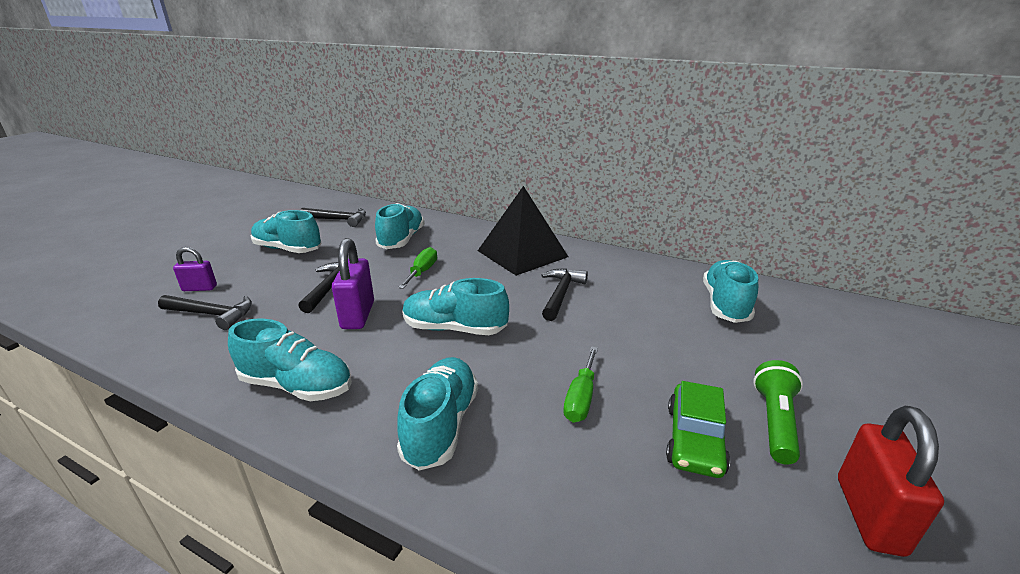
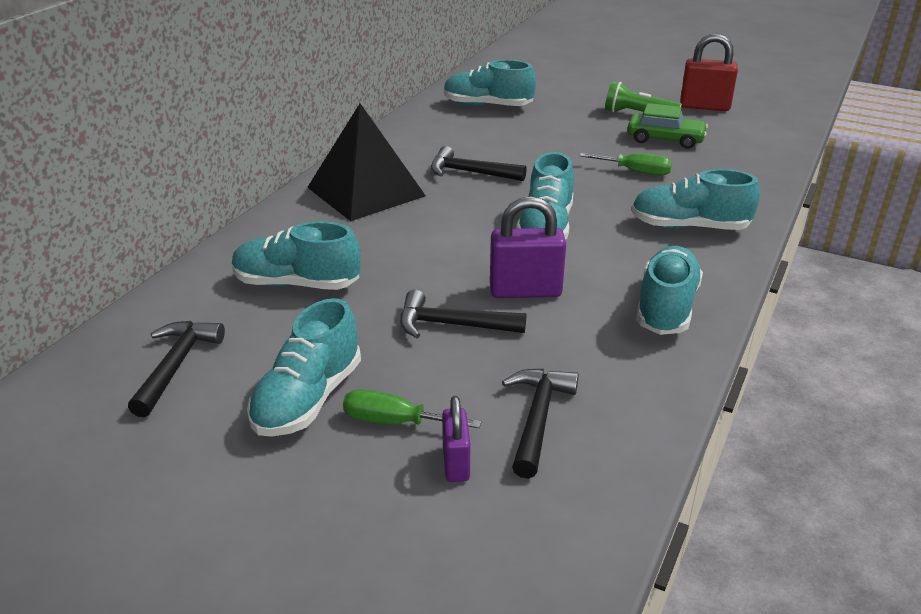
camera: 90 degrees left, 5 degrees up
(422, 272) = (411, 257): green screwdriver -> green screwdriver (394, 422)

